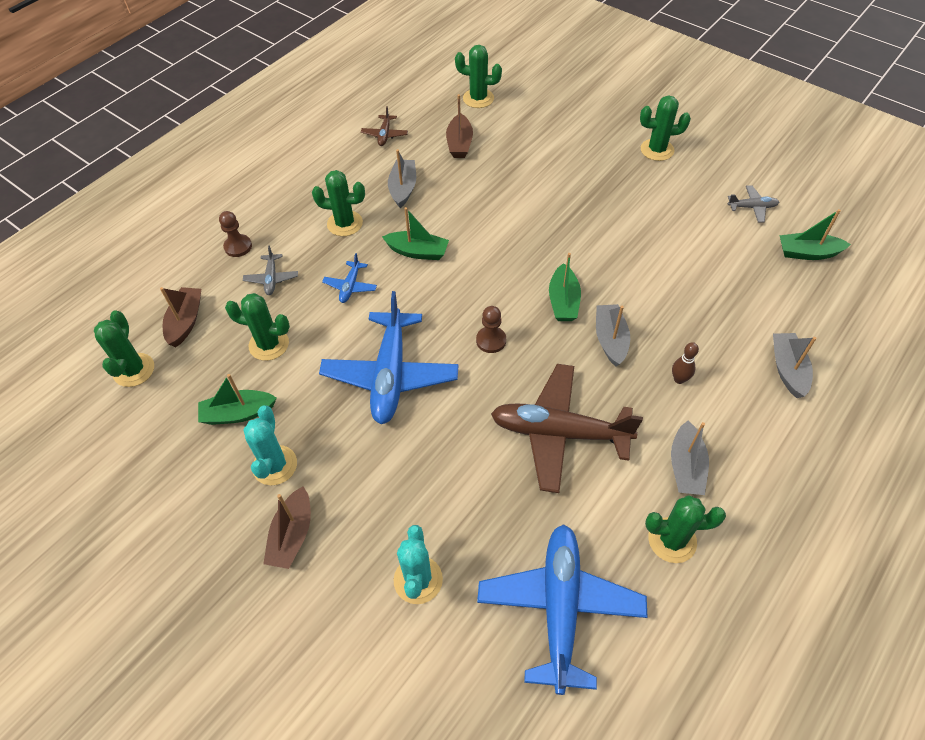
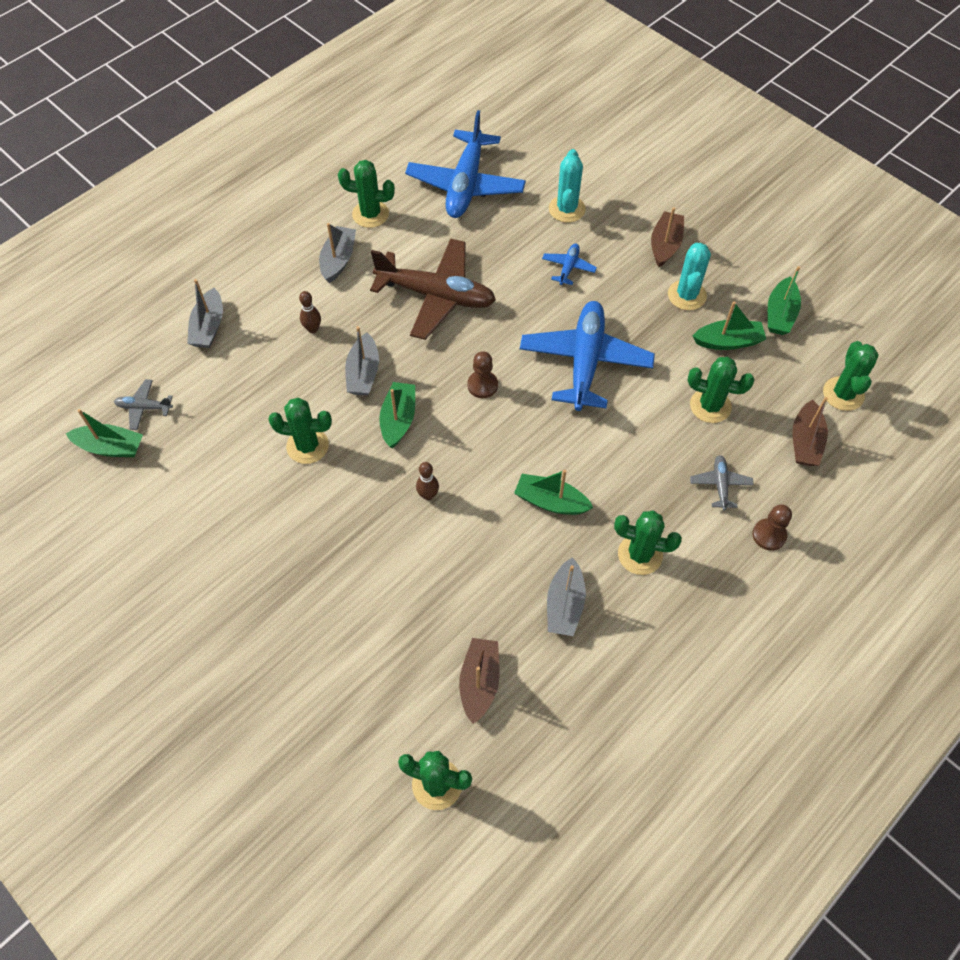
camera: 175 degrees left, 5 degrees up
(173, 453) = (780, 314): none -> green boat
(350, 286) = (628, 464): blue plane -> blue plane (568, 268)
(385, 135) = (588, 717): brown plane -> none
(521, 246) = (428, 495): none -> brown bowling pin
(657, 150) = (207, 631): green cactus -> green cactus (307, 446)
(752, 207) = (135, 517): grey plane -> grey plane (144, 408)

